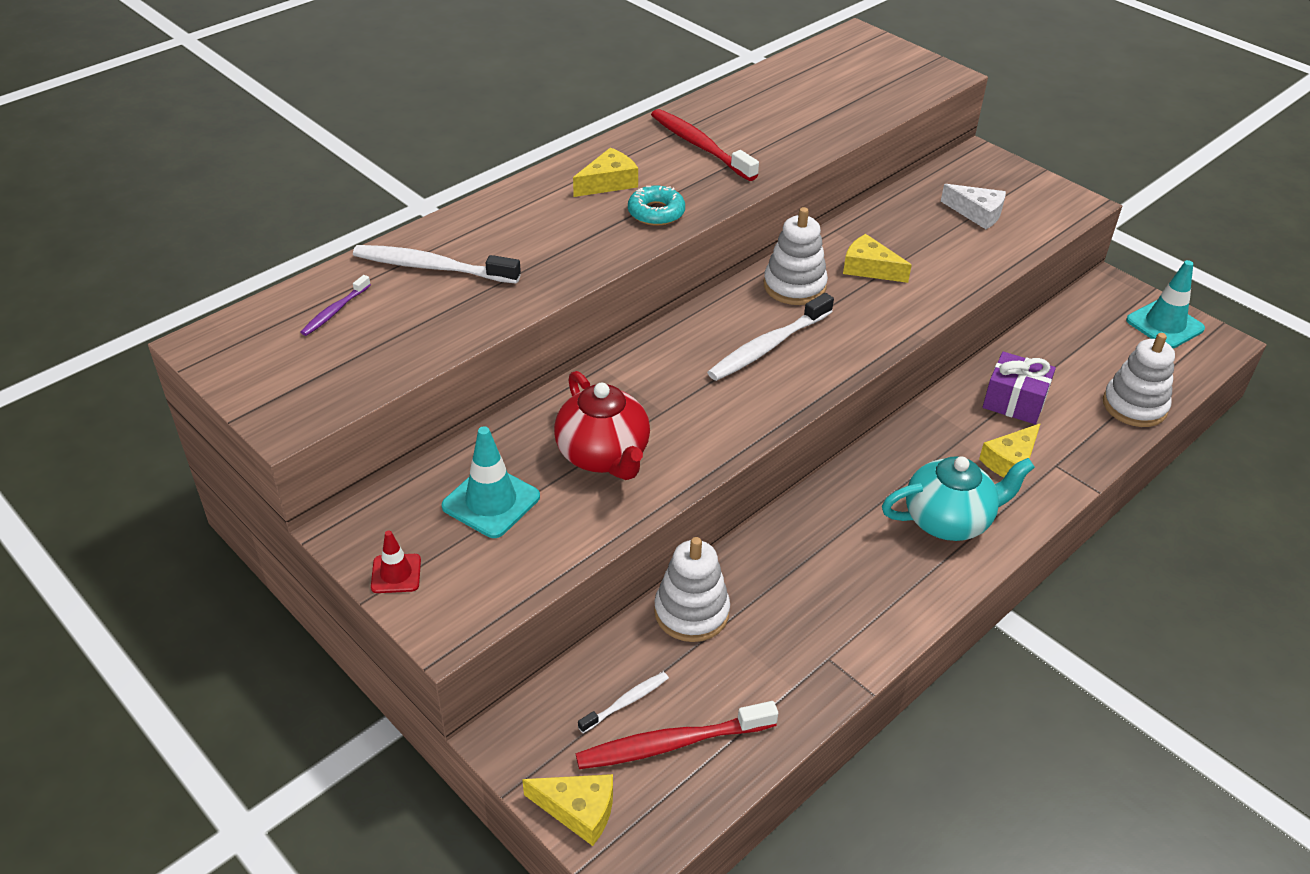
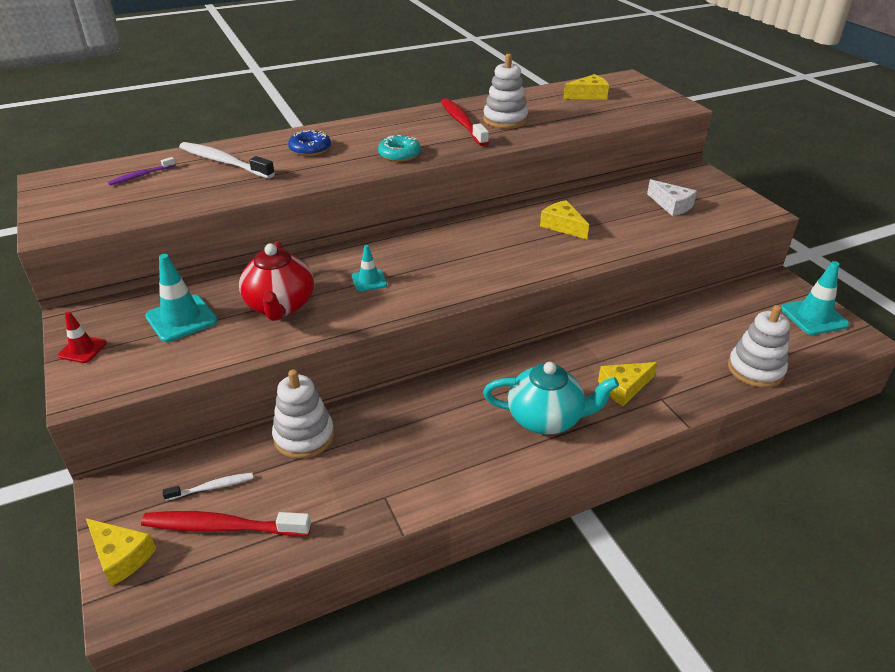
camera: 20 degrees right, 5 degrees down
(532, 224) = (310, 149): none -> blue donut
(608, 182) = (381, 134): yellow cheese -> yellow cheese (588, 95)
(688, 395) = (369, 280): none -> turquoise traffic cone
(768, 346) = (451, 261): white toothbrush -> none
(794, 286) = (497, 228): white stacking toy -> white stacking toy (505, 120)
(1014, 402) = (651, 346): purple gift -> none

